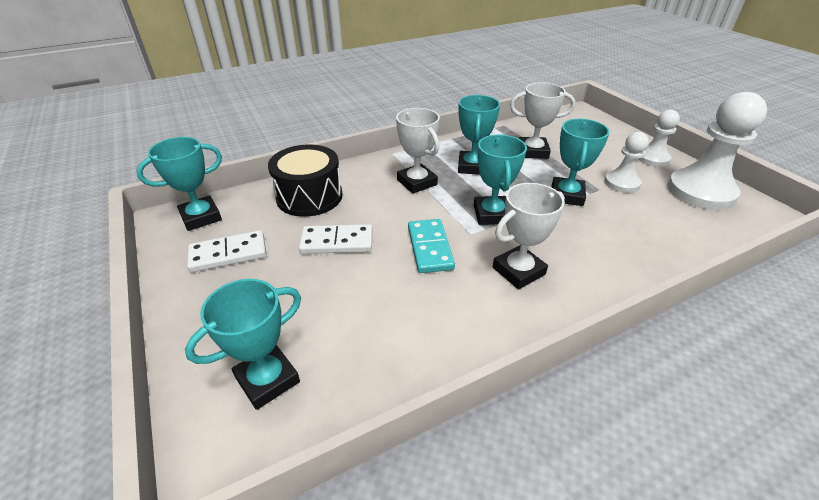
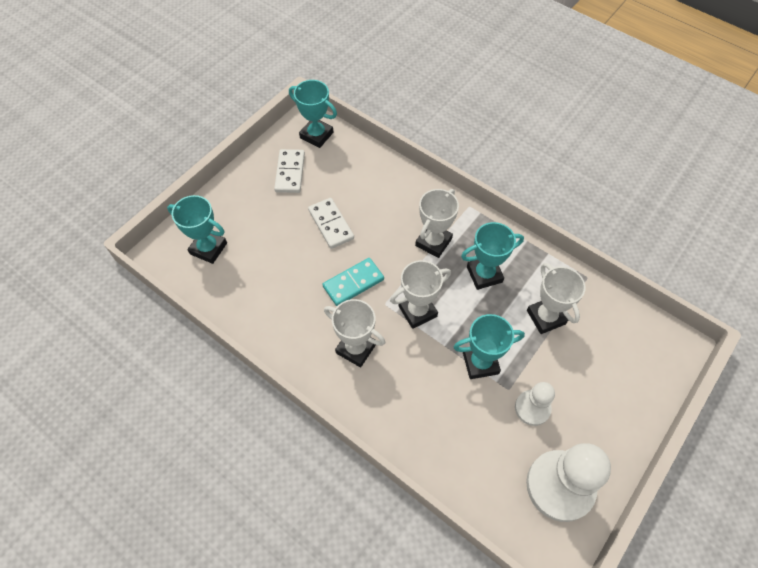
camera: 65 degrees right, 20 degrees up
(228, 254) = (290, 172): white domino -> white domino turned 45 degrees clockwise
(309, 196) = (373, 181): black drum -> none
(491, 214) = (417, 311): turquoise trophy -> white trophy
(652, 158) = (606, 435): white pawn -> none

